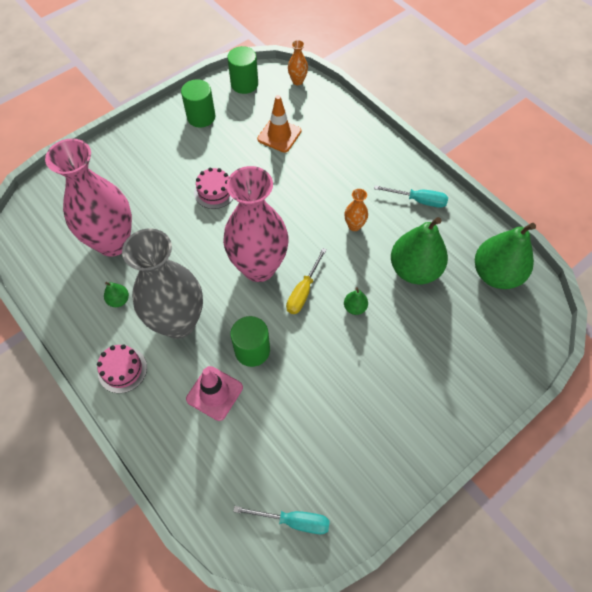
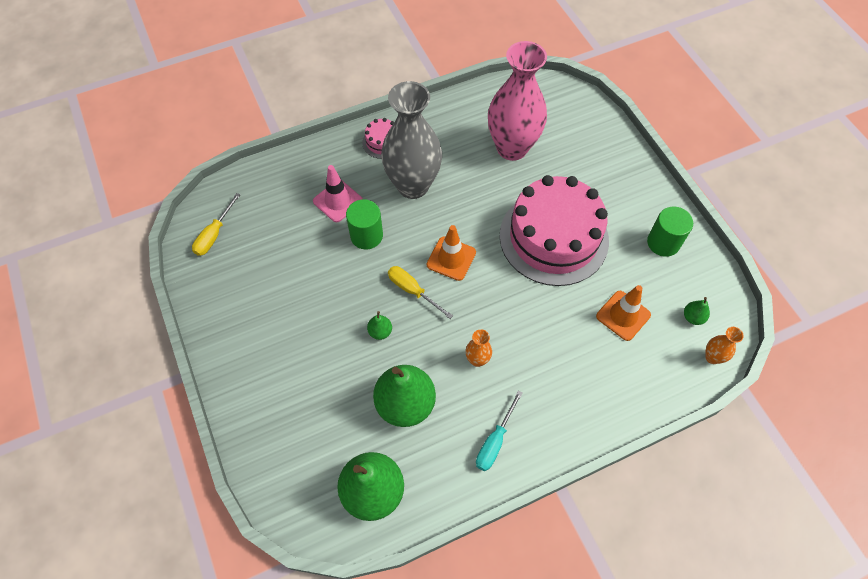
camera: 105 degrees right, 0 degrees up
(119, 300) = (449, 146): green pear -> green pear (693, 317)
(214, 192) = (553, 237): pink cake -> pink cake, size x2.47
(244, 84) = (713, 296): green cylinder -> none
(259, 267) = (451, 258): pink vase -> orange traffic cone
(293, 520) = (214, 234): turquoise screwdriver -> yellow screwdriver

